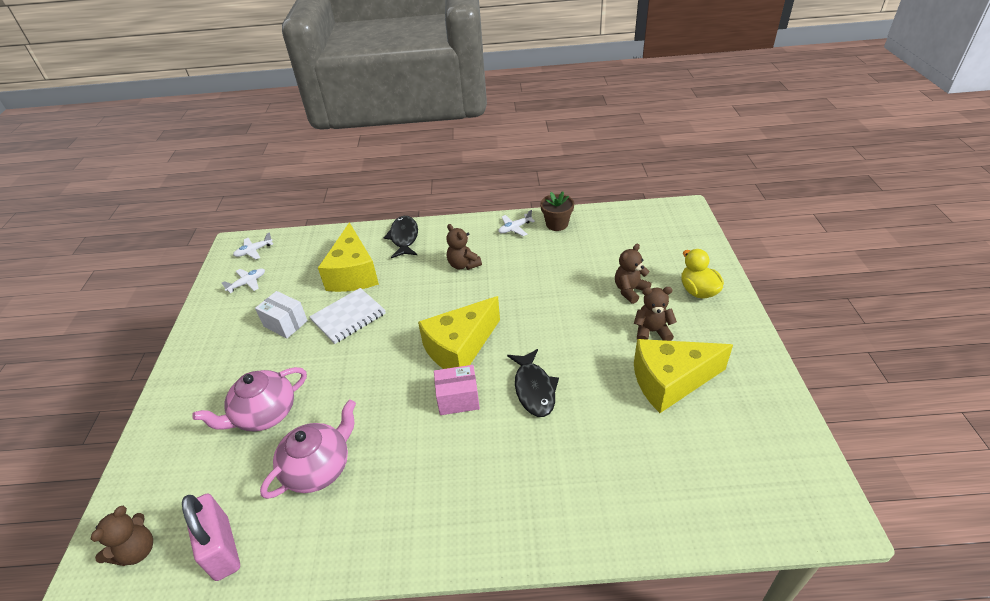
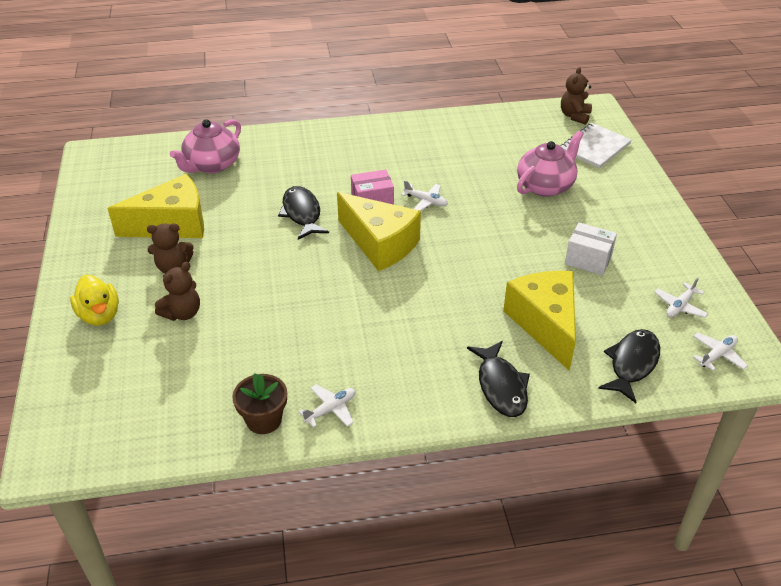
camera: 170 degrees right, 0 degrees up
(222, 548) = (516, 120): pink padlock -> none
(313, 247) = (632, 364): none -> black fish
(319, 468) = (474, 157): pink teapot -> pink teapot (212, 165)
(348, 317) = (518, 270): white notebook -> white notebook (594, 147)
(400, 399) = (426, 201): none -> white plane
(460, 348) = (380, 244): yellow cheese -> yellow cheese turned 90 degrees clockwise
(463, 265) = (398, 342): brown teddy bear -> none

